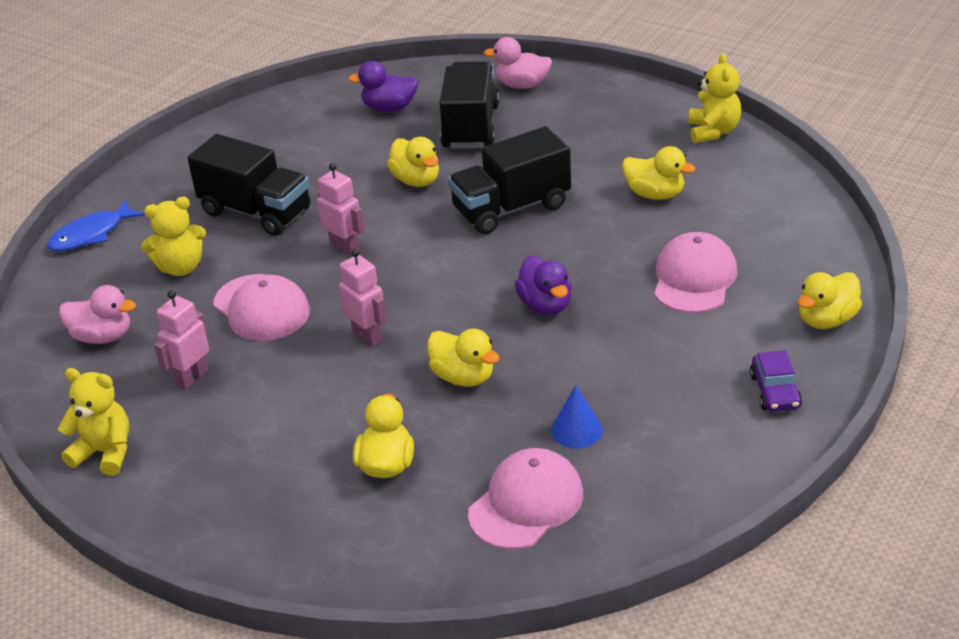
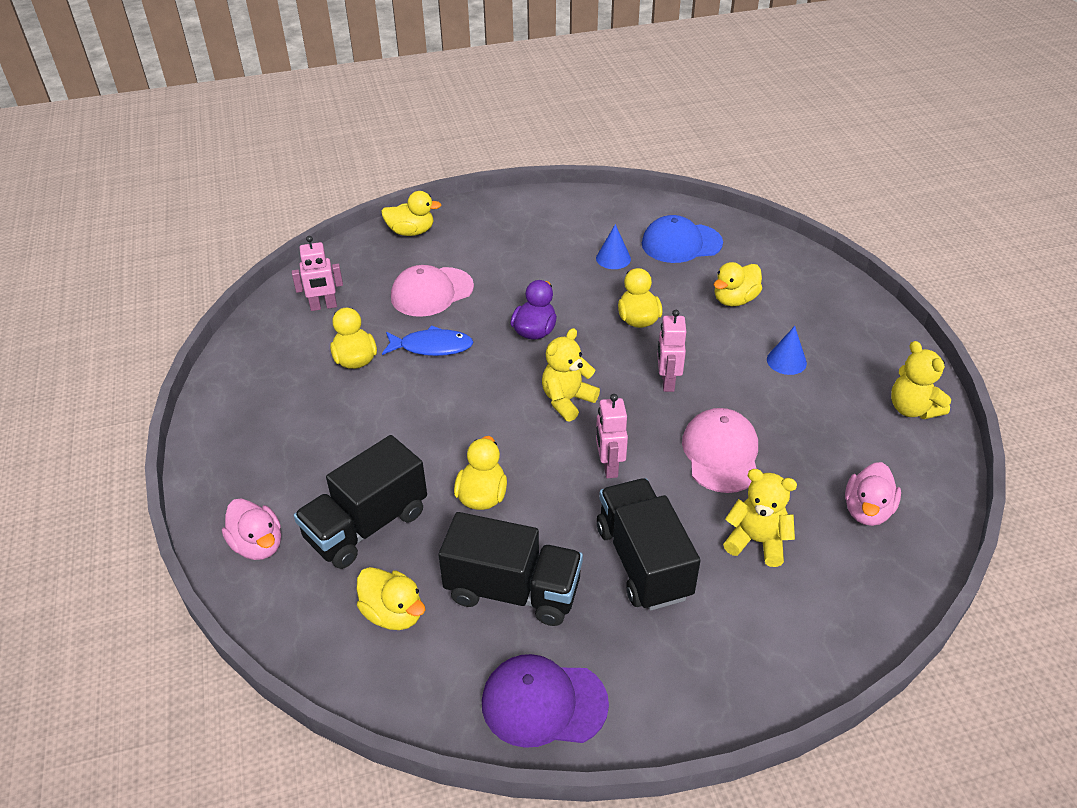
camera: 140 degrees left, 5 degrees up
(91, 234) = (818, 651): blue fish -> blue fish (432, 347)
(102, 336) = (867, 511): pink duck -> pink duck turned 120 degrees counterclockwise
(192, 377) = (815, 427): pink robot -> pink robot (323, 306)
(250, 126) = (543, 703): none -> purple cap
(269, 426) = (786, 361): none -> blue cone
(389, 108) = (393, 613): purple duck -> yellow duck
(511, 208) = (454, 416): black truck -> black truck (513, 591)
(526, 503) = (681, 243): pink cap -> blue cap
(713, 131) = (234, 381): yellow teddy bear -> yellow teddy bear (567, 400)
(775, 391) = (494, 219): purple car -> none

